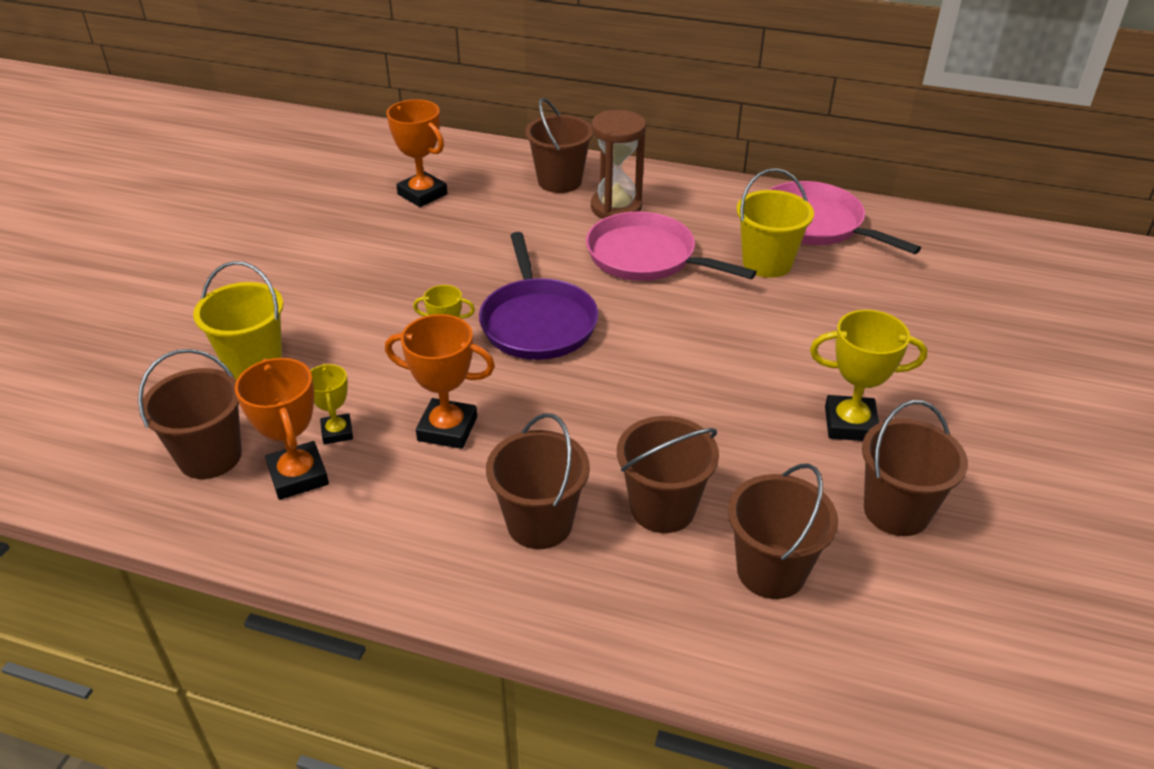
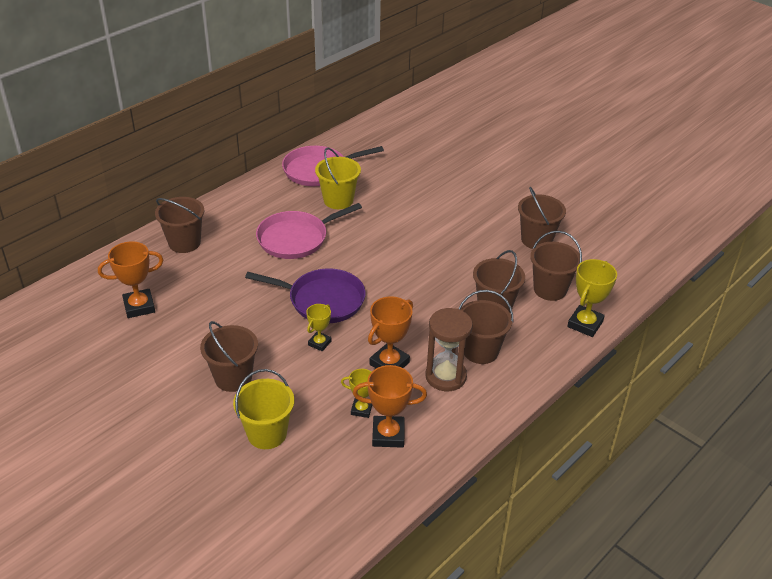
camera: 65 degrees left, 0 degrees up
(210, 456) = (345, 472): brown bucket -> brown bucket (233, 378)
(616, 208) = (236, 231): brown hourglass -> brown hourglass (445, 376)
(850, 424) = (477, 228): yellow trophy -> yellow trophy (585, 324)

